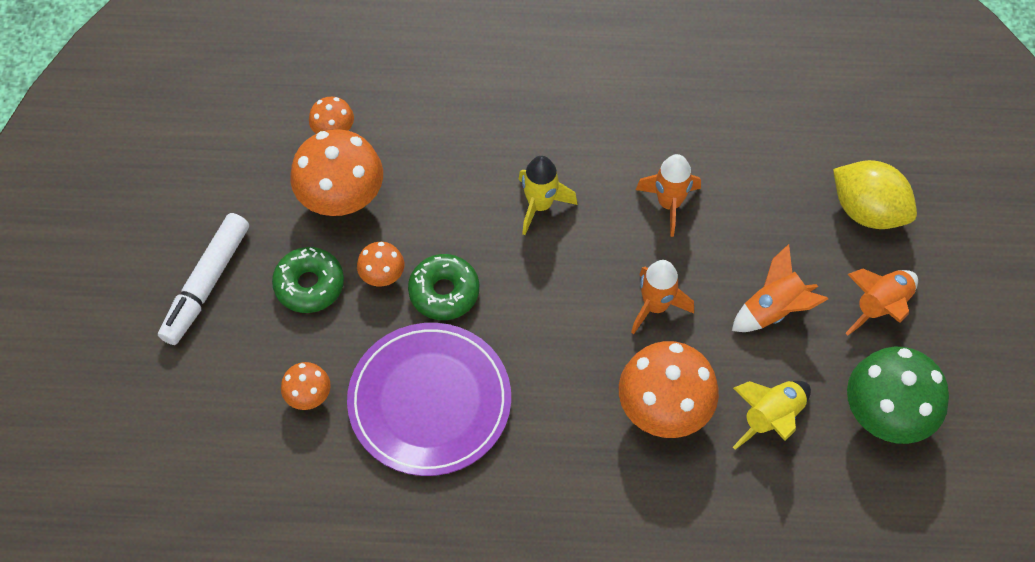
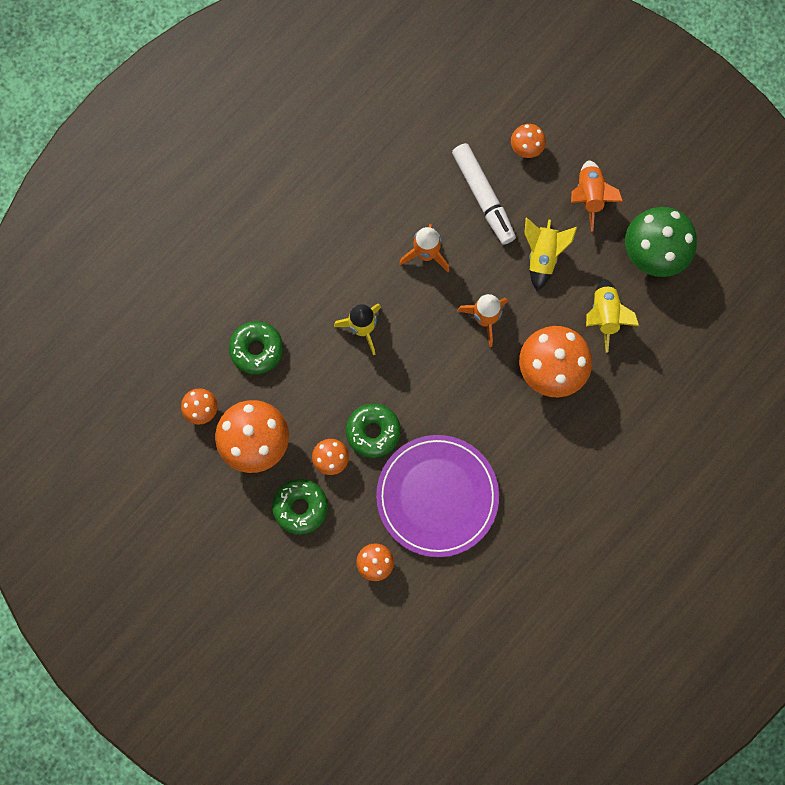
camera: 50 degrees left, 15 degrees up
(206, 284) = (247, 569): white marker -> white marker (483, 197)
(434, 132) = (256, 349): none -> green donut
(774, 310) = (542, 256): orange rocket -> yellow rocket
(868, 210) = (526, 148): yellow lemon -> orange mushroom

